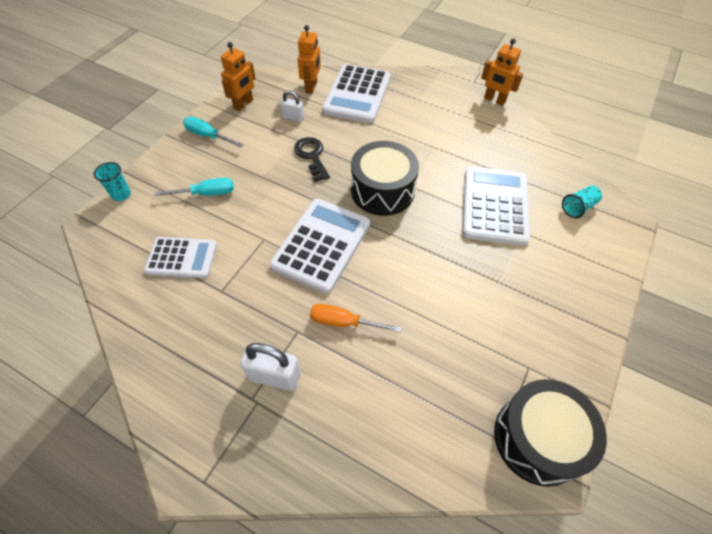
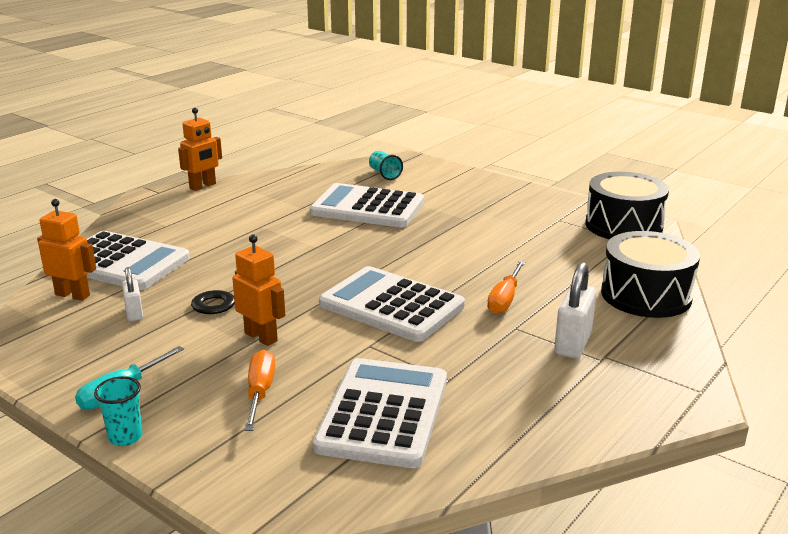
camera: 80 degrees left, 30 degrees down
(121, 194) = (218, 485): turquoise cup -> turquoise cup (125, 437)
(182, 258) = (383, 413): white calculator -> white calculator, size x1.56
(206, 193) = (260, 392): turquoise screwdriver -> orange screwdriver
(243, 104) = (64, 355): orange robot -> orange robot (261, 337)
(293, 117) = (134, 313): white padlock -> white padlock turned 45 degrees counterclockwise
(382, 190) = (318, 262): black drum -> black drum (646, 295)

